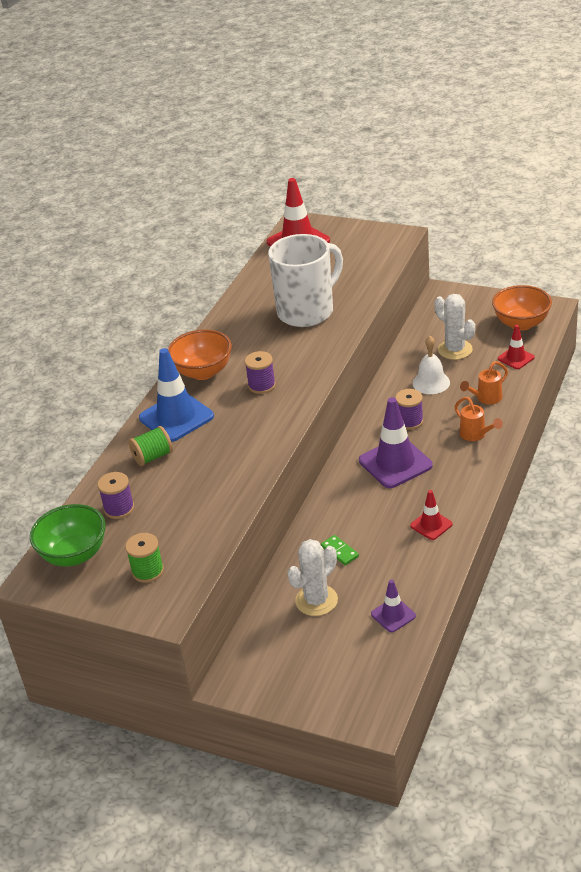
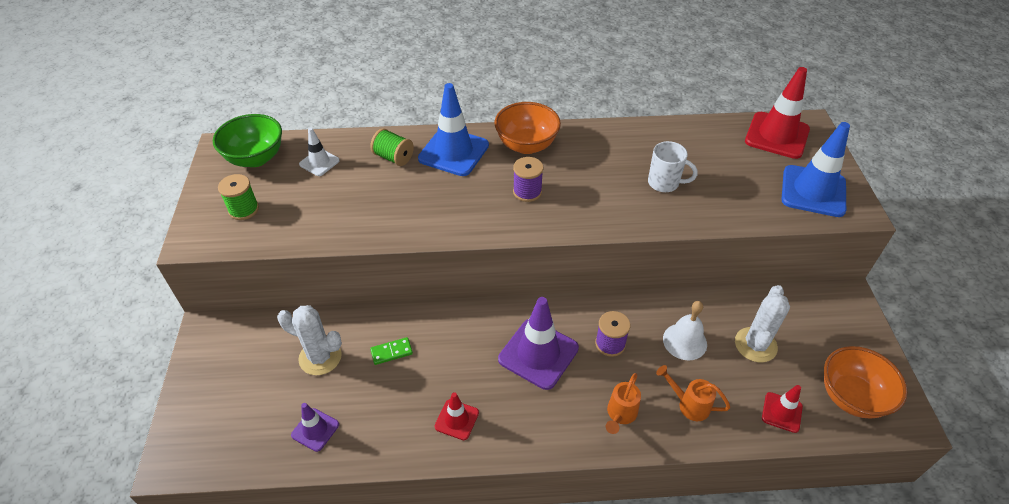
camera: 60 degrees right, 10 degrees up
(119, 508) = (319, 162): purple spool -> white traffic cone
(307, 311) = (664, 183): white mug -> white mug, size x0.50
(340, 551) = (391, 352): green domino -> green domino turned 45 degrees clockwise
(368, 246) = (813, 191): none -> blue traffic cone

